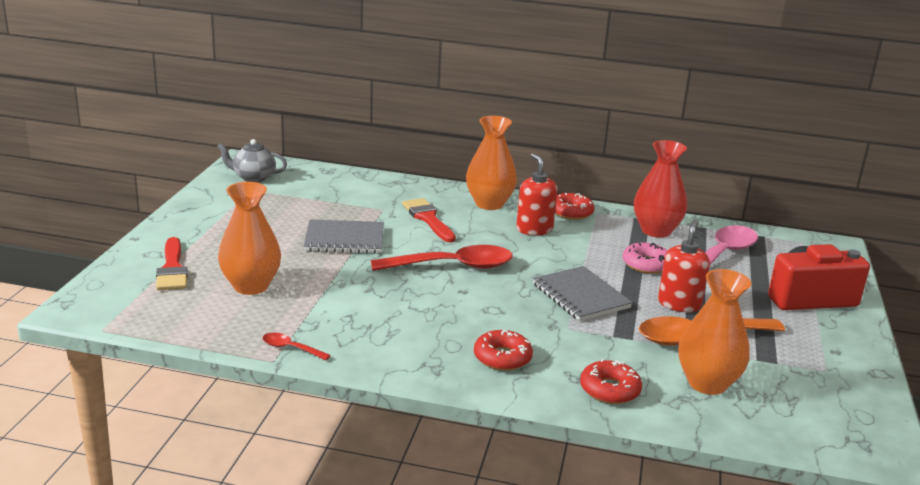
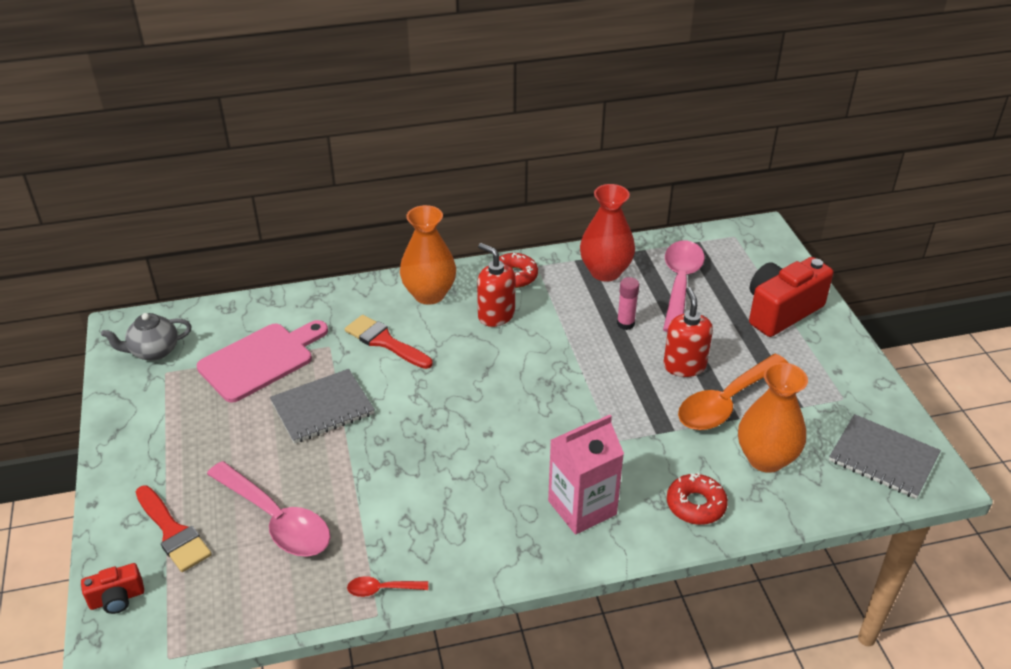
camera: 25 degrees left, 15 degrees up
(100, 289) = (117, 599): none -> red camera
(251, 286) = (277, 520): orange vase -> pink spoon
(324, 202) = (260, 360): none -> pink cutting board
(452, 266) = (455, 402): red spoon -> none
(502, 357) = (582, 507): red donut -> pink carton
(580, 296) = (596, 392): grey notebook -> grey notebook (883, 458)
(646, 264) = (625, 324): pink donut -> pink glue stick

